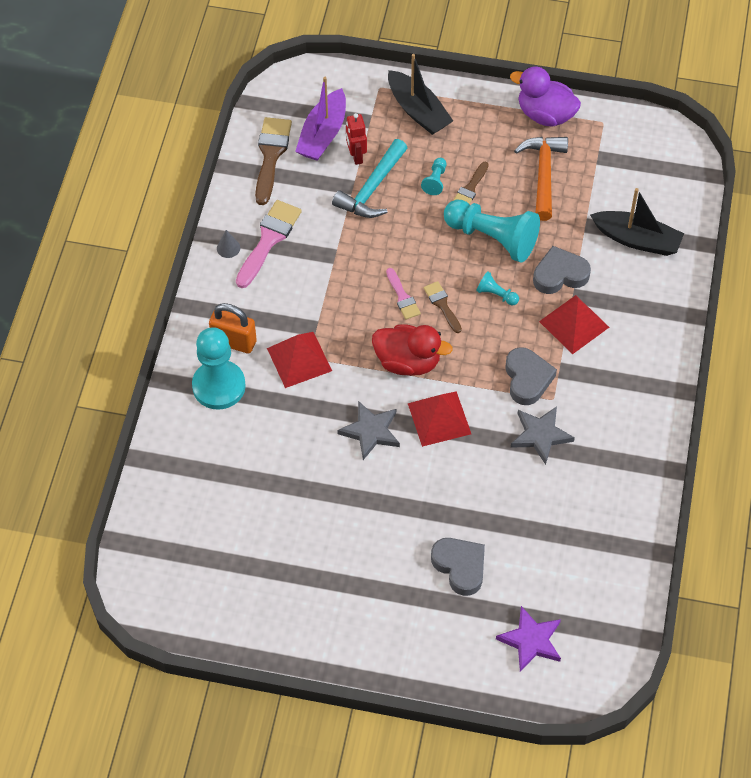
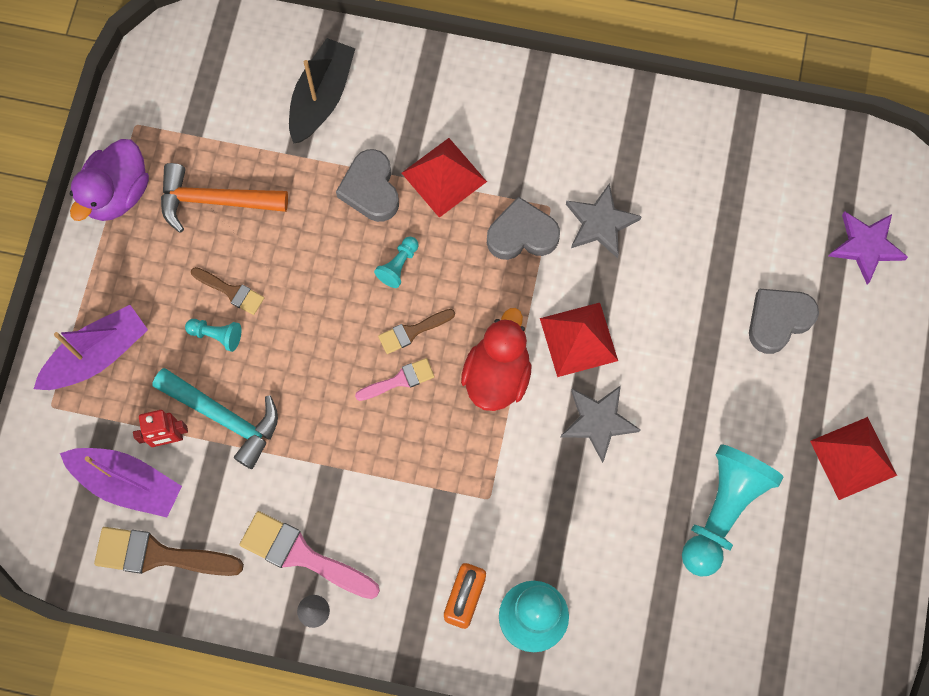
camera: 90 degrees left, 15 degrees up
(299, 359) = (492, 512): red pyramid -> red pyramid (853, 458)
(418, 111) = (97, 355): black boat -> purple boat
(493, 238) = (311, 266): turquoise pawn -> turquoise pawn (722, 511)

